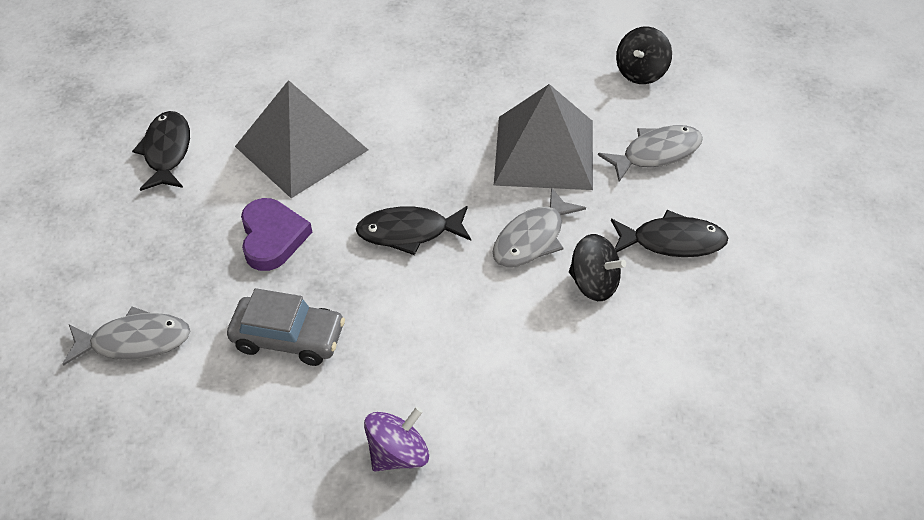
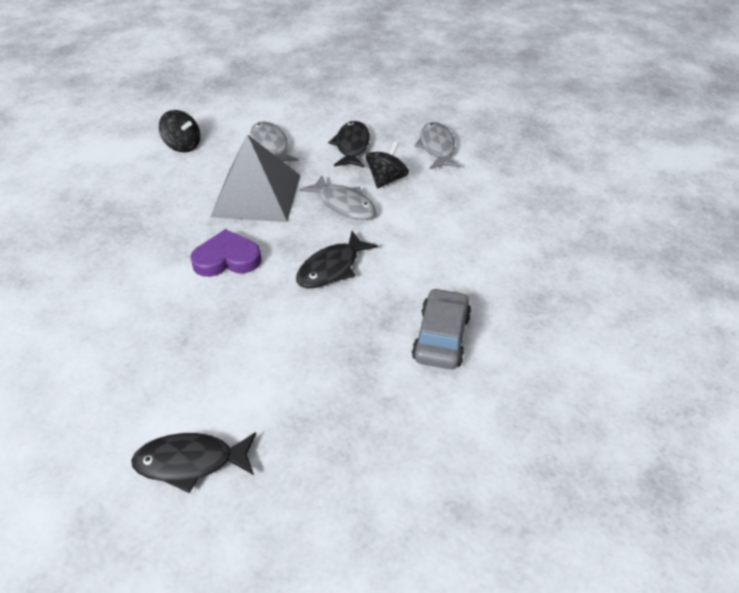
camera: 90 degrees left, 5 degrees down
(135, 341) = (452, 452): grey fish -> grey fish (437, 147)
(272, 237) = (329, 357): purple heart -> purple heart (227, 259)
(301, 148) = (214, 343): grey pyramid -> none
(398, 454) = (535, 271): purple spinning top -> none
(409, 232) = (332, 268): black fish -> black fish turned 45 degrees clockwise

